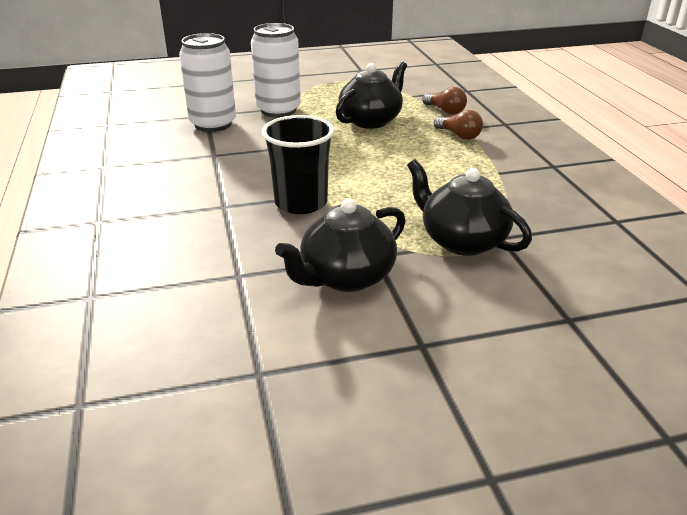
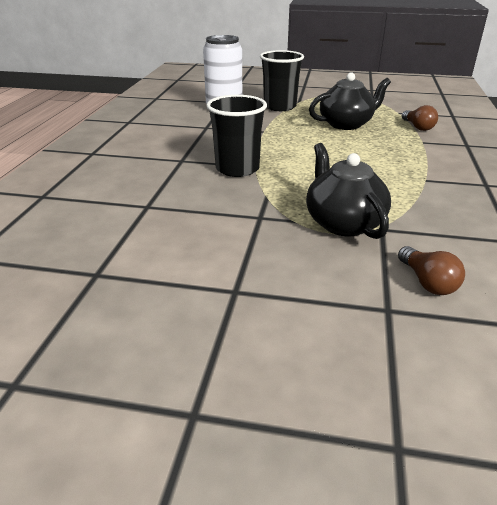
camera: 25 degrees right, 0 degrees up
(278, 110) = (280, 107): white can -> black cup
(346, 277) = (221, 226): black teapot -> none
(459, 135) = (414, 146): brown light bulb -> brown light bulb (427, 282)

